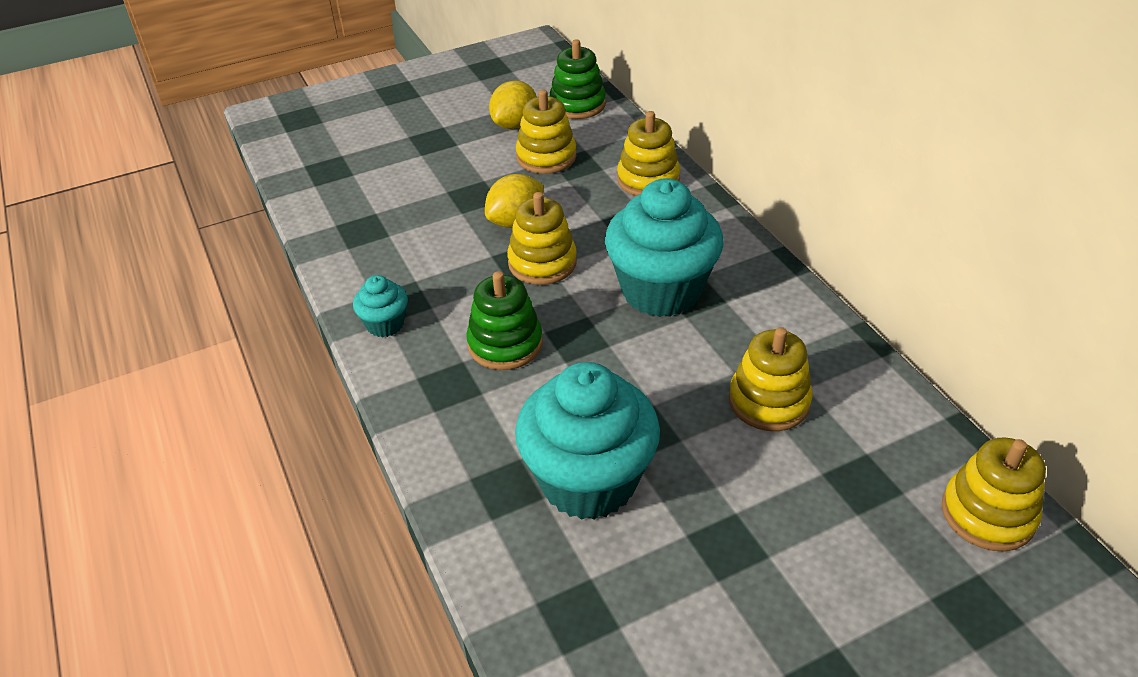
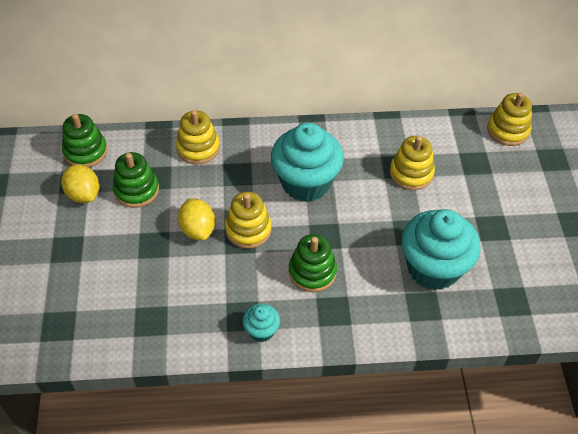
camera: 70 degrees left, 10 degrees up
(546, 157) = (136, 190): yellow stacking toy -> green stacking toy

